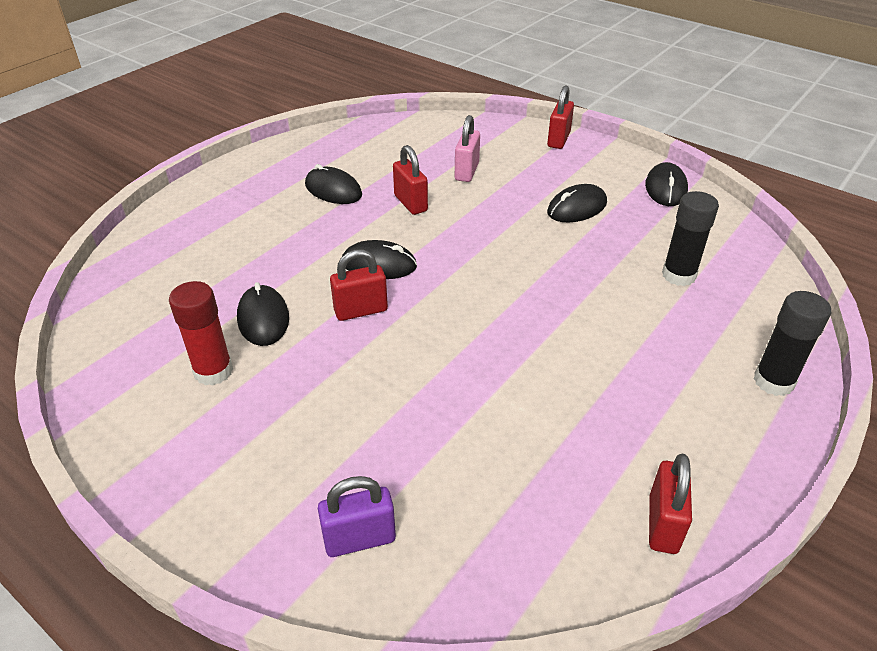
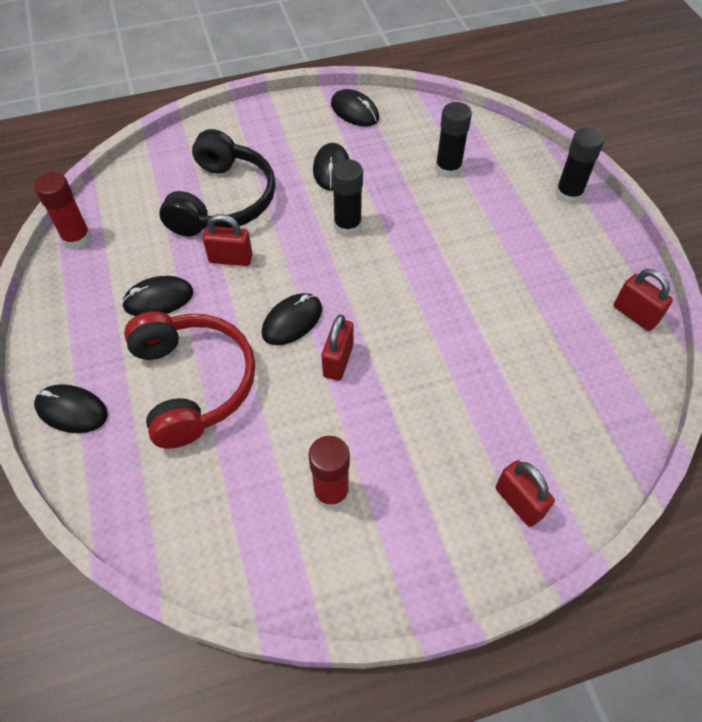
camera: 55 degrees left, 15 degrees up
(263, 318) = (294, 430): black mouse -> black mouse (72, 410)
(266, 244) = (193, 383): none -> red headphones
(353, 131) = (77, 238): none -> red glue stick
(359, 539) = (556, 472): purple padlock -> none
(467, 172) = (223, 201): pink padlock -> black headphones
(522, 246) = (347, 225): none -> black glue stick
(558, 140) = (237, 124): red padlock -> red padlock (519, 502)

